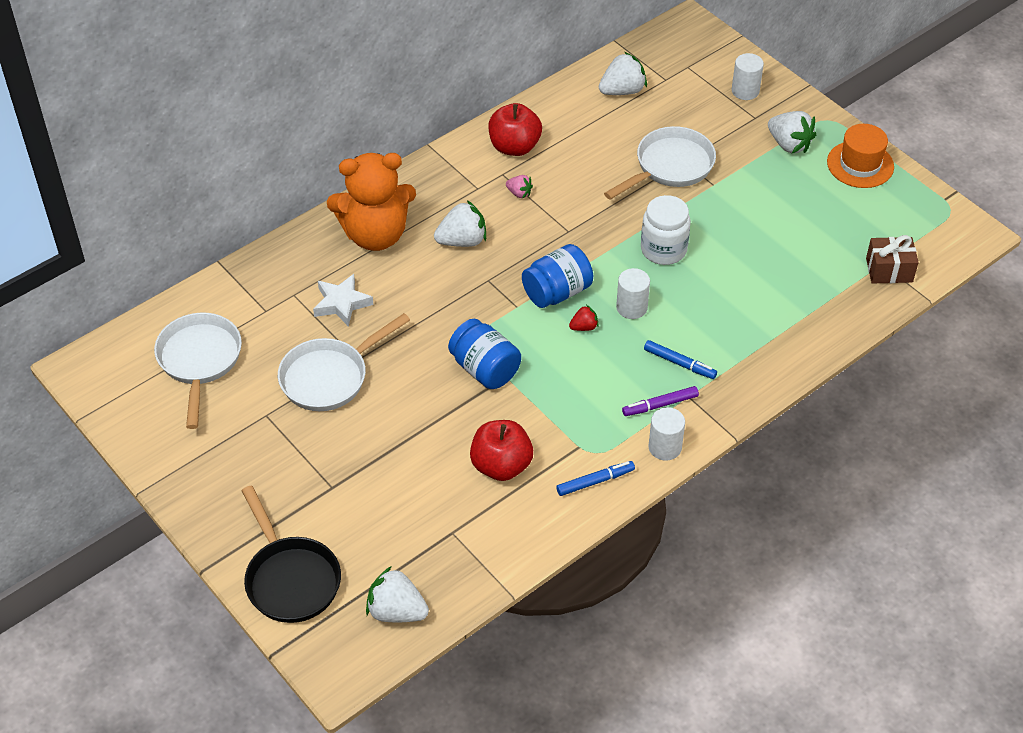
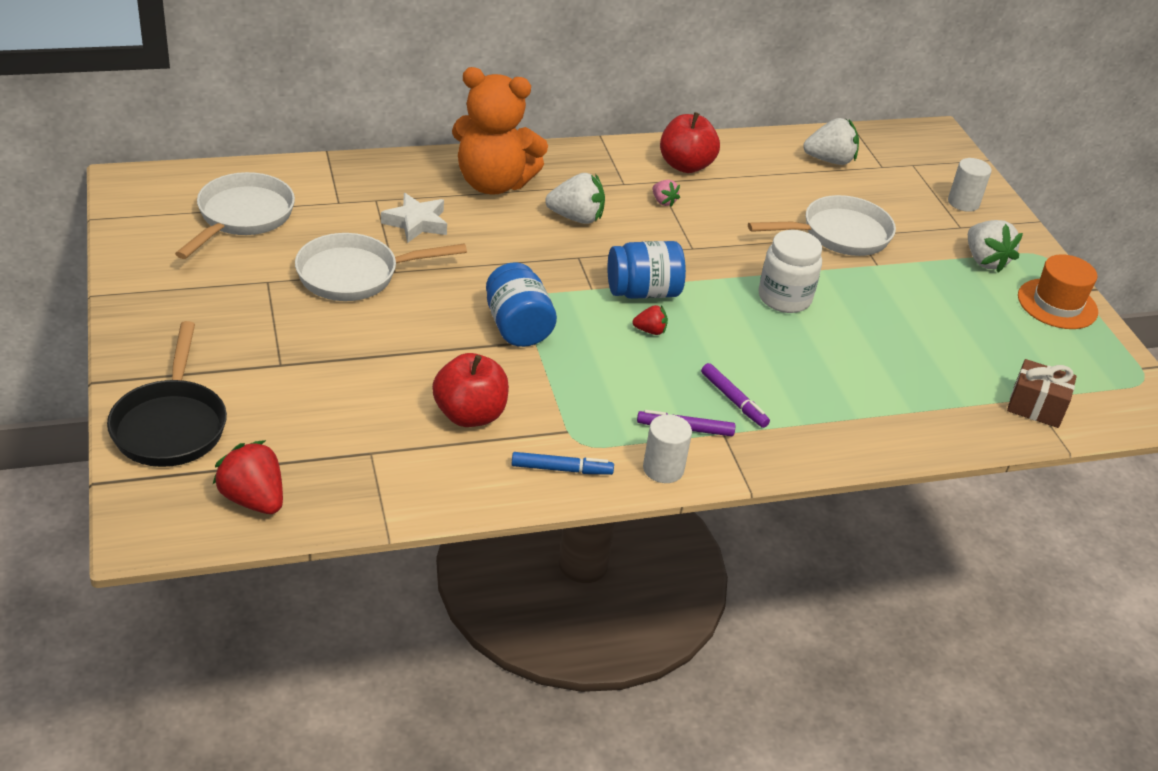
camera: 20 degrees right, 10 degrees down
(396, 611) = (253, 499): white strawberry -> red strawberry
(631, 307) = (714, 333): white cylinder -> none
(679, 363) = (733, 400): blue marker -> purple marker

